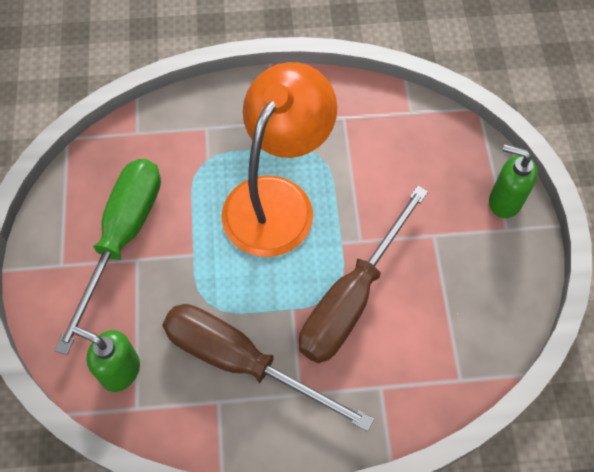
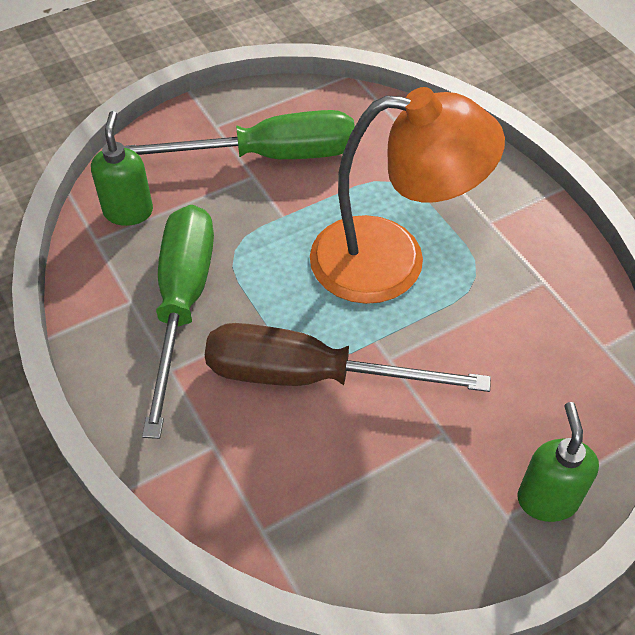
camera: 65 degrees right, 10 degrees down
(242, 362) = (183, 304): brown screwdriver -> green screwdriver

